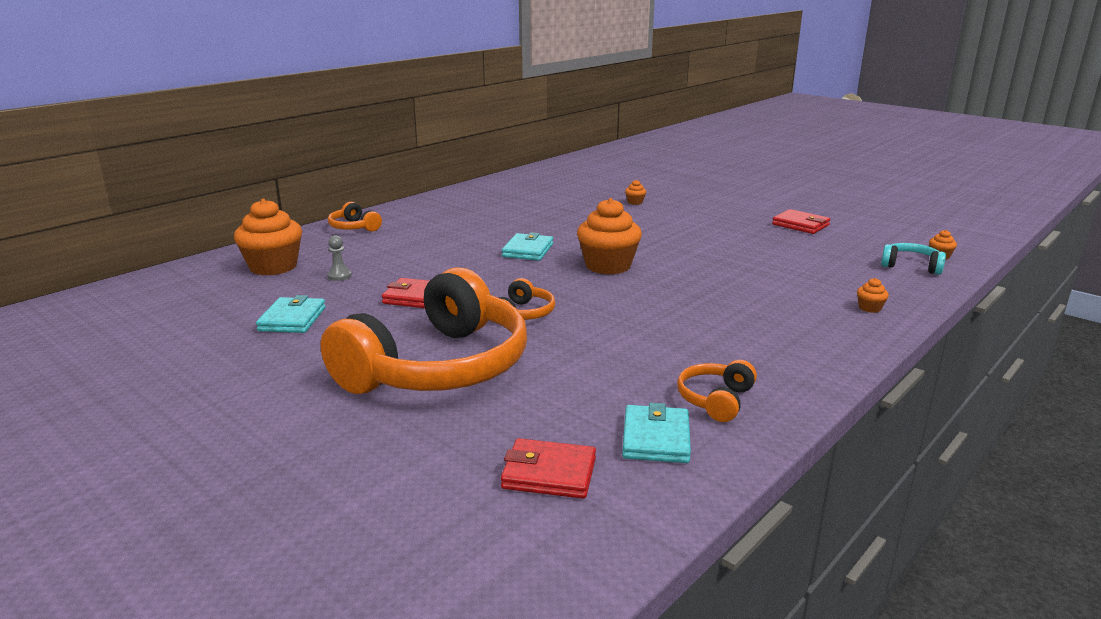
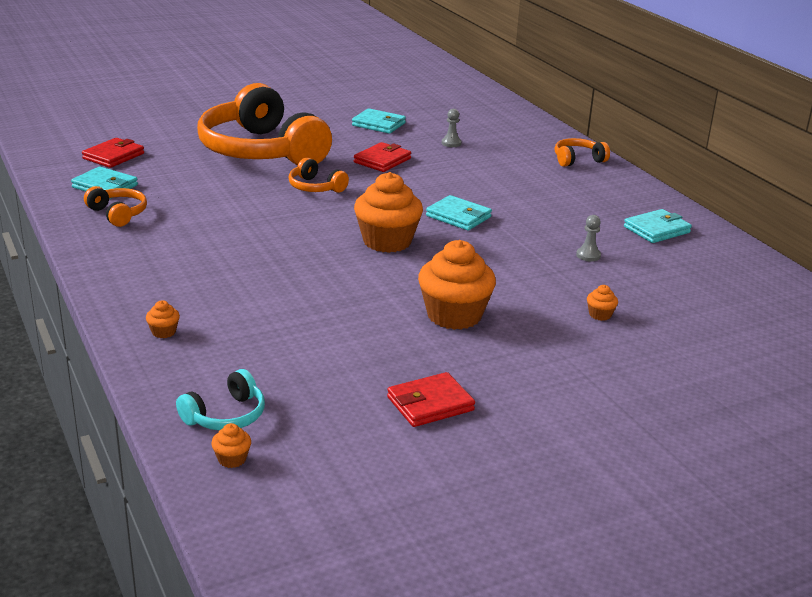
camera: 110 degrees right, 5 degrees up
(273, 267) = (490, 126): orange cupcake -> orange cupcake (454, 315)
(485, 198) = (657, 230): none -> turquoise wallet
(552, 210) = (588, 255): none -> grey pawn

